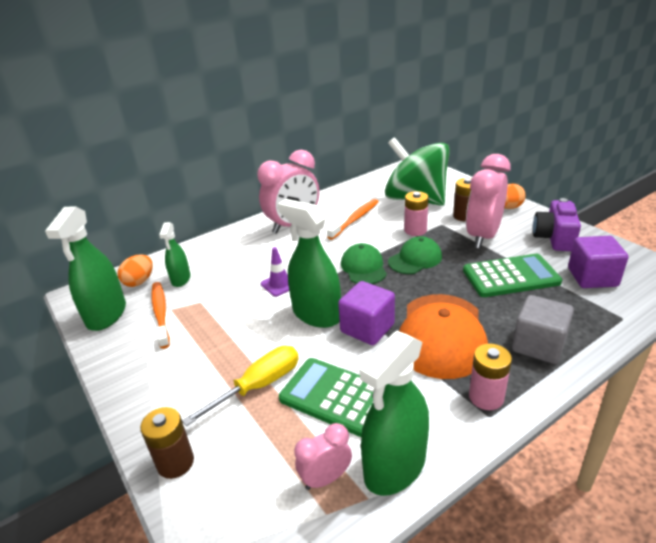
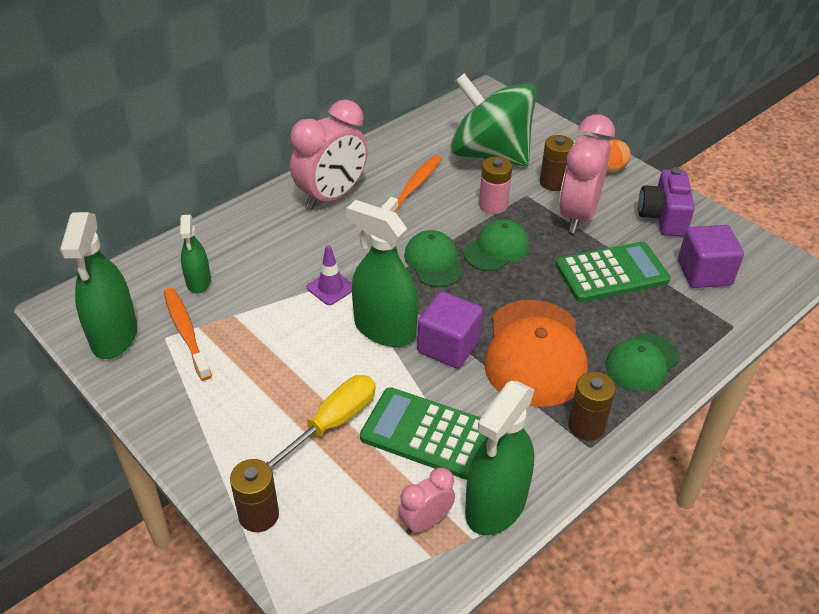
camera: 10 degrees left, 10 degrees up
(139, 281) = (143, 286): orange egg -> none
(486, 397) = (586, 426): pink battery -> brown battery
(538, 345) = (641, 362): grey cube -> green cap

